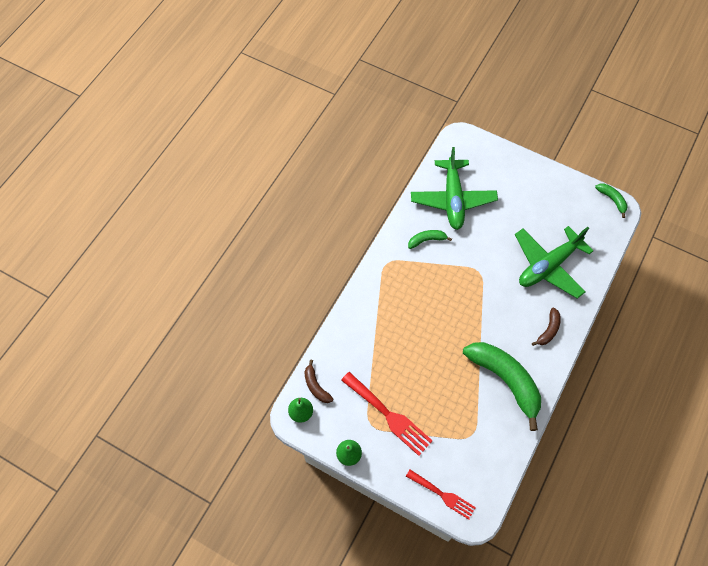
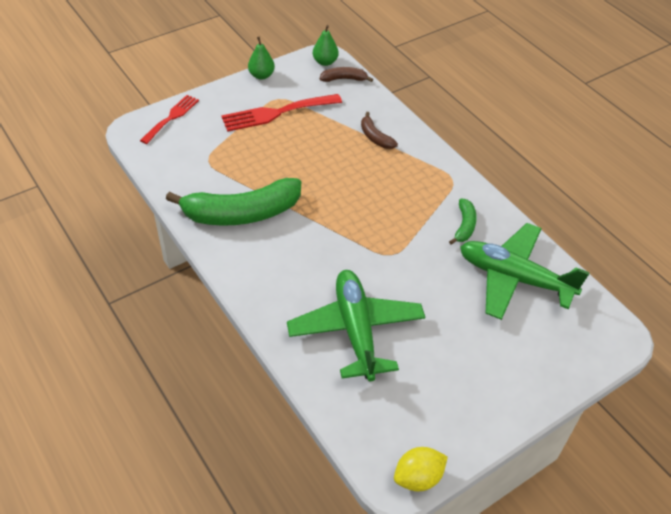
camera: 115 degrees right, 15 degrees down
(443, 495) = (172, 117): red fork -> red fork turned 150 degrees clockwise
(548, 330) = (269, 282): brown banana -> brown banana (375, 137)
(612, 200) = (418, 477): green banana -> yellow lemon

